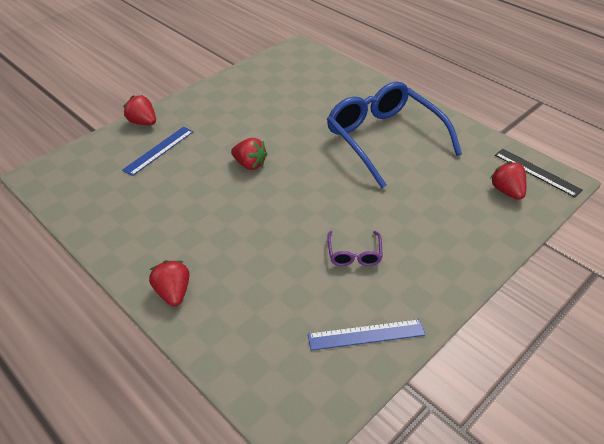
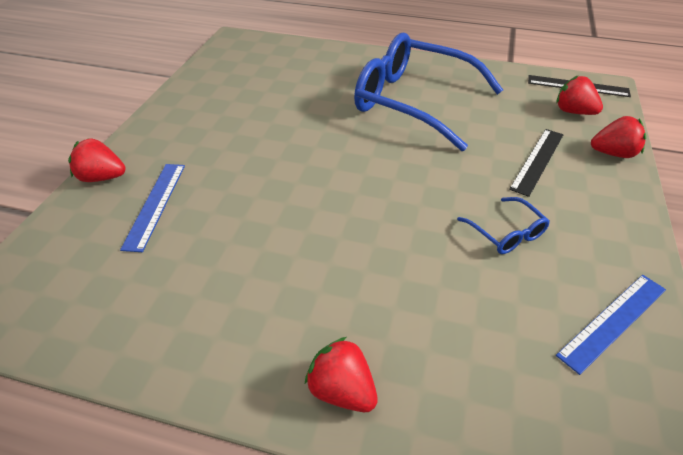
camera: 30 degrees left, 0 degrees up
(249, 164) = (292, 179): red strawberry -> red strawberry (613, 153)
(354, 254) = (506, 233): purple glasses -> blue glasses
(432, 216) = (537, 161): none -> black ruler

